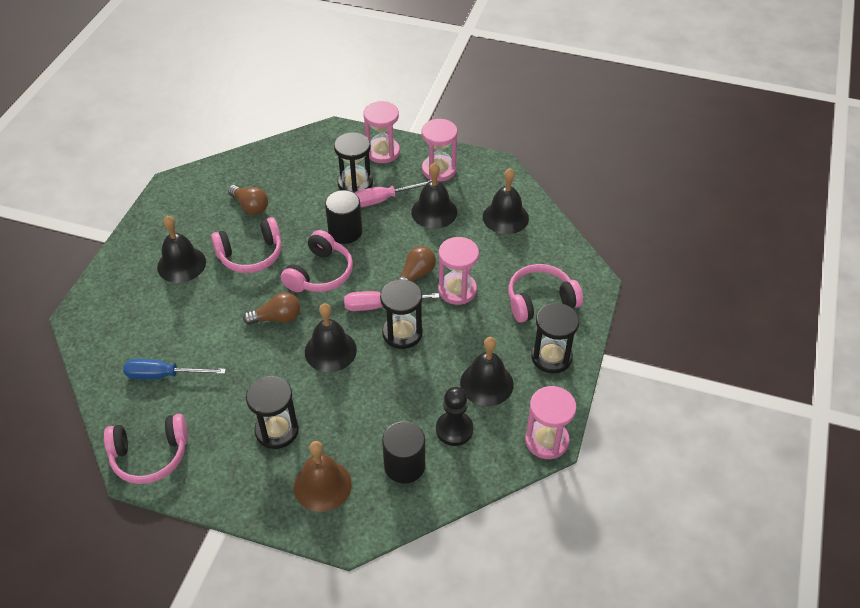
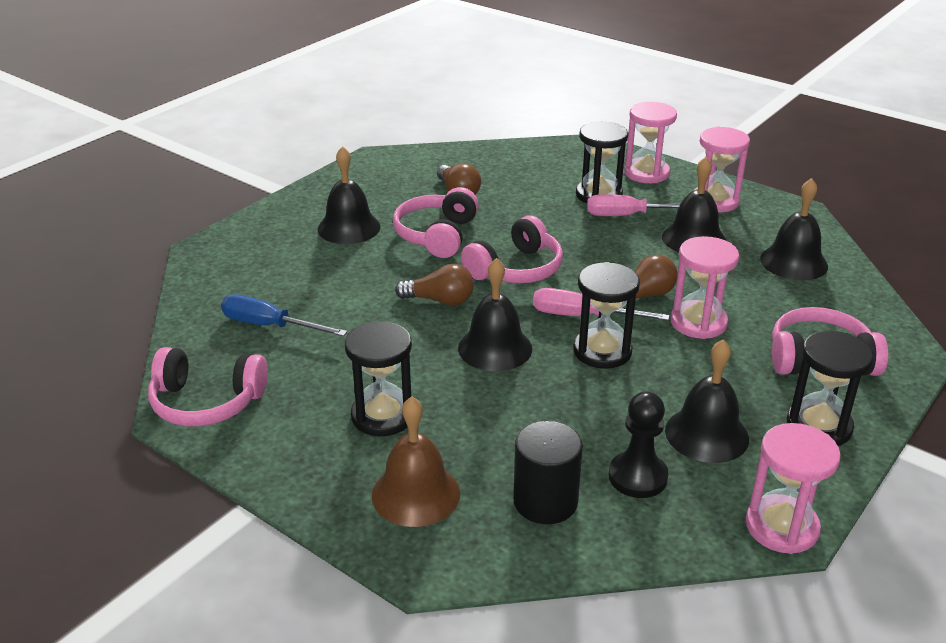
camera: 20 degrees right, 15 degrees down
(251, 255) = (437, 235): pink headphones -> pink headphones turned 105 degrees clockwise
(345, 232) = (566, 236): black cylinder -> none

